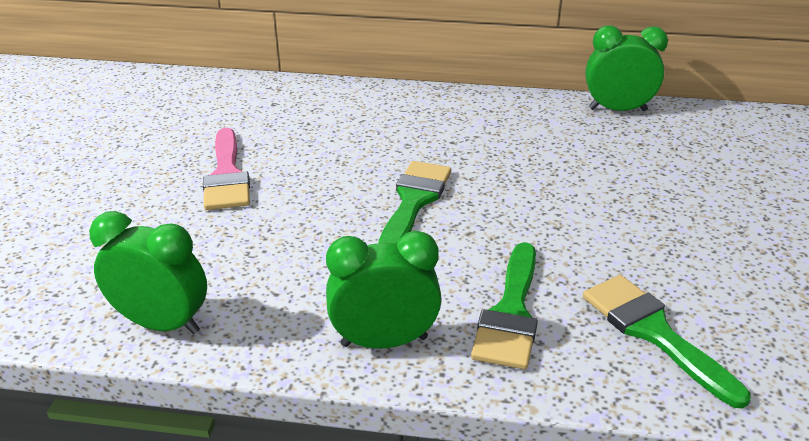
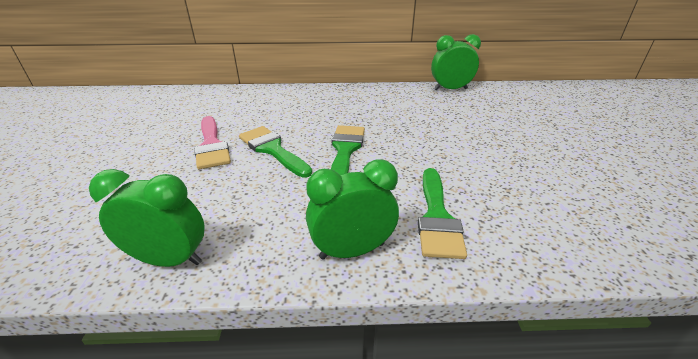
camera: 10 degrees left, 0 degrees up
(653, 332) = (539, 219): green brush -> green brush (272, 149)

